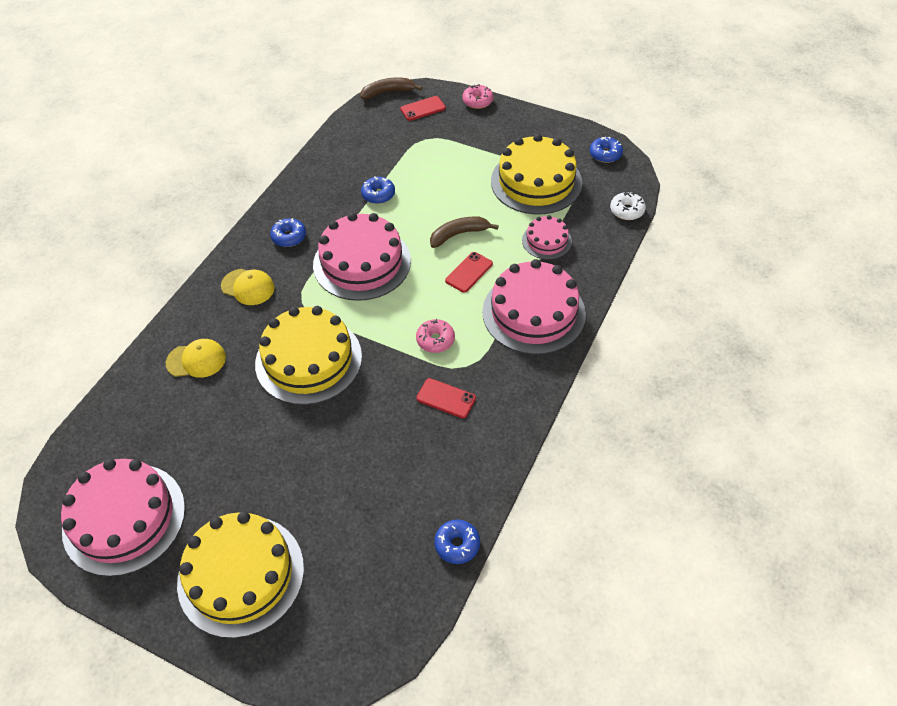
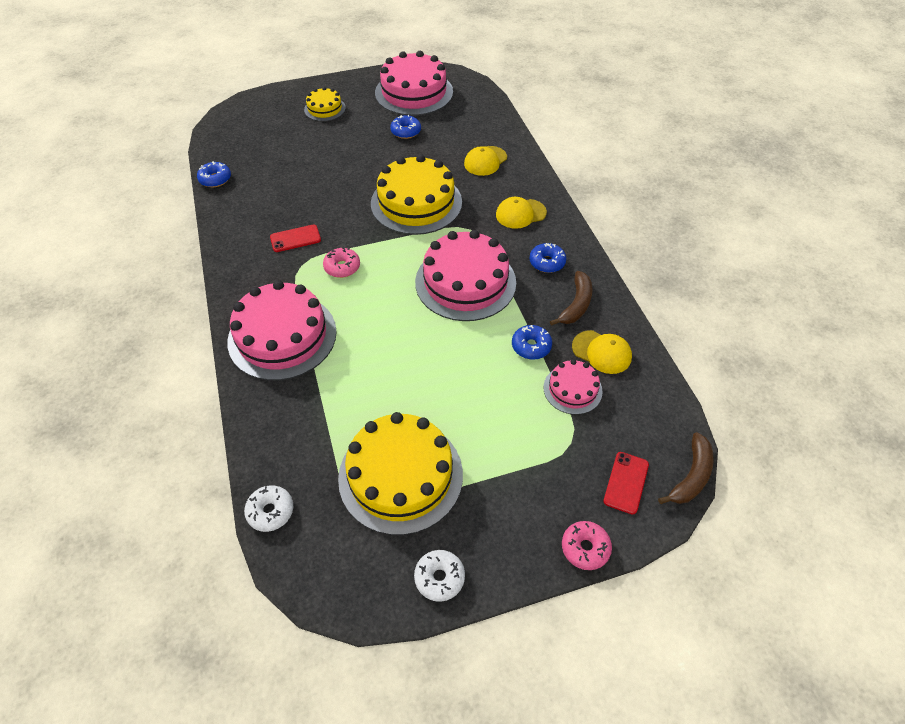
camera: 135 degrees right, 0 degrees up
(241, 575) = (325, 109): yellow cake -> yellow cake, size x0.51
(343, 165) = (601, 352): none -> yellow cap
(459, 234) = (416, 360): brown banana -> brown banana (576, 304)
(469, 272) = (370, 333): red phone -> none
(546, 241) = (328, 411): pink cake -> pink cake (572, 389)
(561, 132) = (439, 578): none -> white donut
(605, 154) = (356, 583): blue donut -> blue donut (406, 131)

